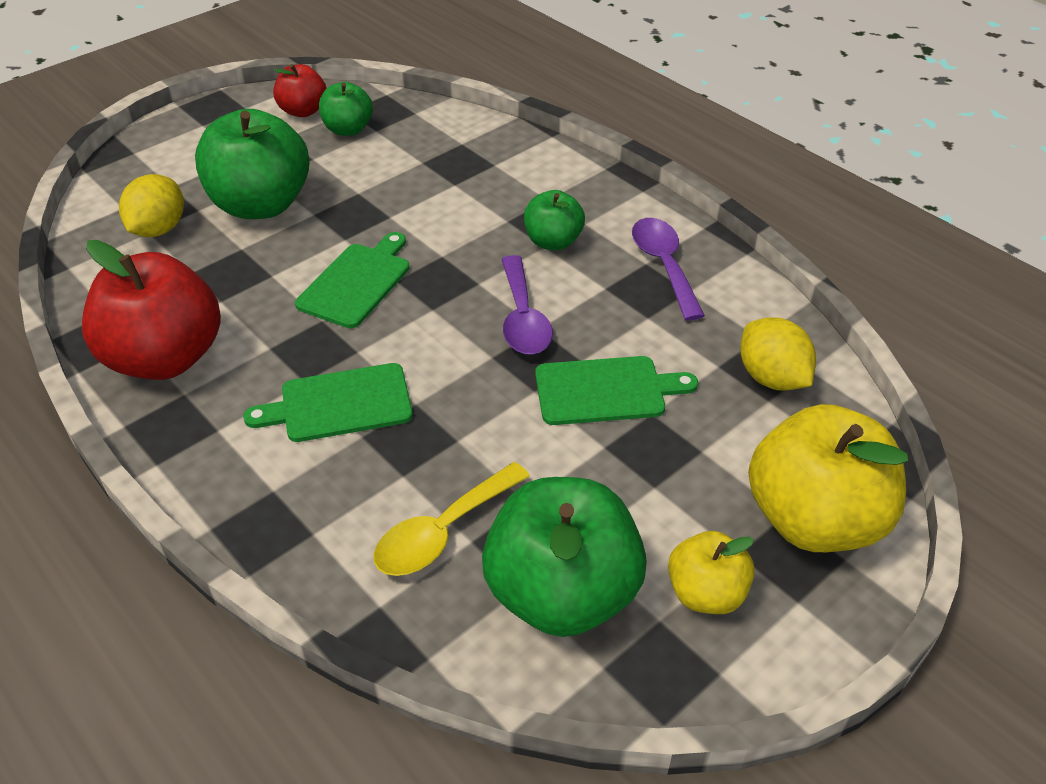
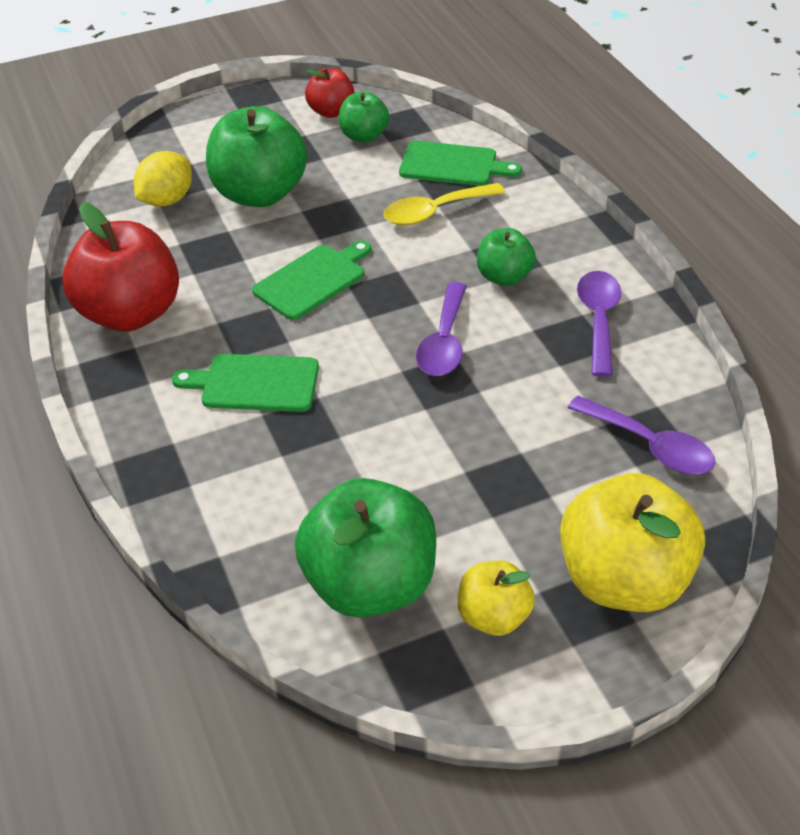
camera: 20 degrees right, 0 degrees up
(443, 531) = (294, 509): yellow spoon -> yellow spoon (435, 211)
(606, 391) = (489, 423): green cutting board -> green cutting board (453, 165)
(771, 378) = (649, 446): yellow lemon -> purple spoon

